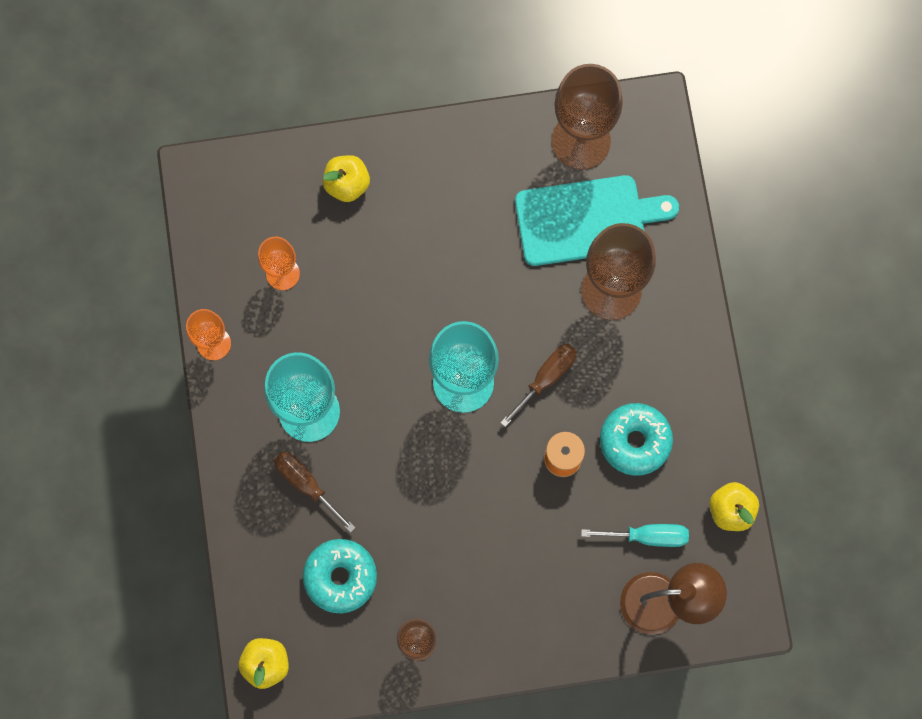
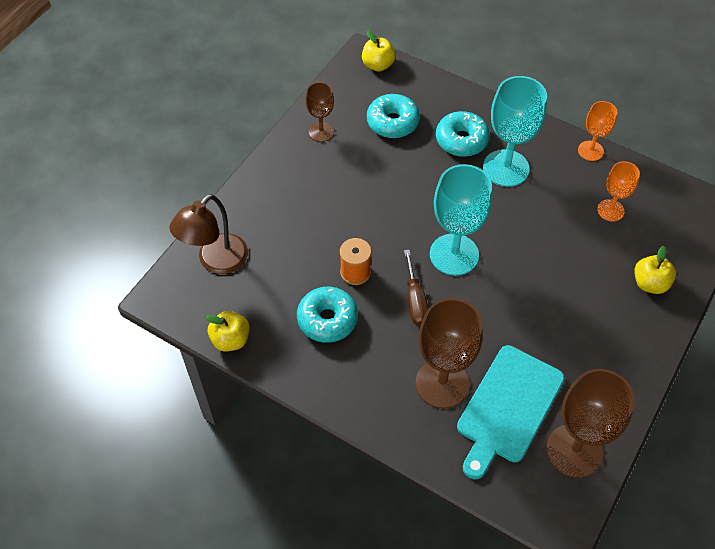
camera: 130 degrees right, 20 degrees down
(306, 484) = (461, 140): brown screwdriver -> turquoise donut
(647, 536) = (263, 282): turquoise screwdriver -> none

